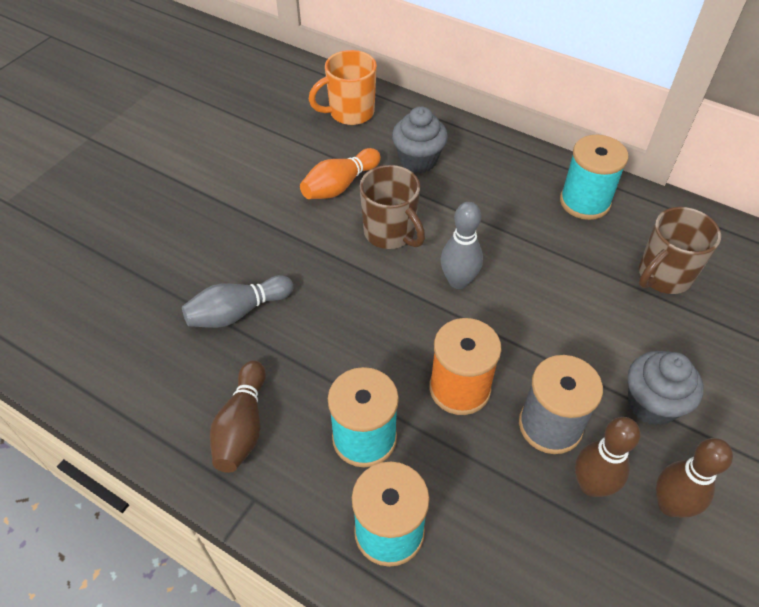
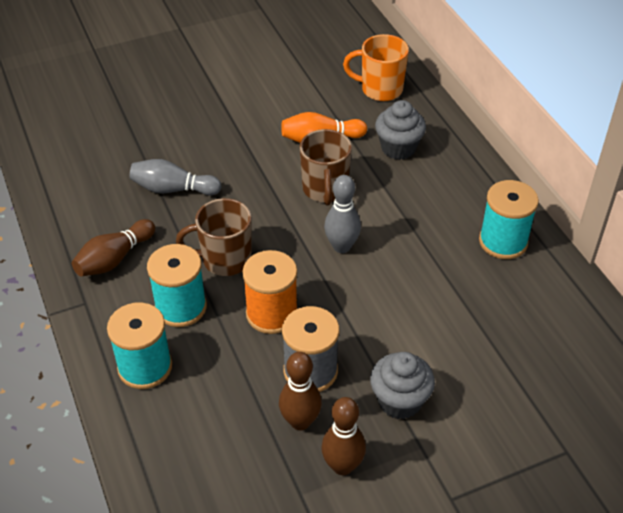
camera: 35 degrees right, 5 degrees down
(663, 276) = (509, 326): brown mug -> brown mug (225, 259)

